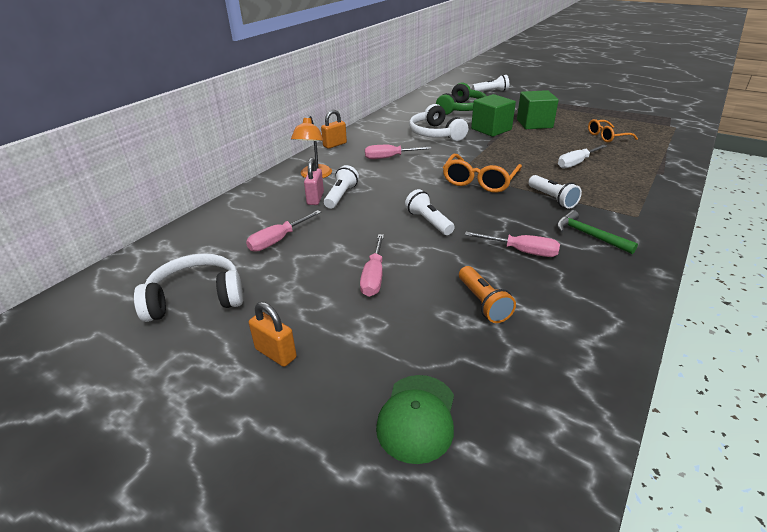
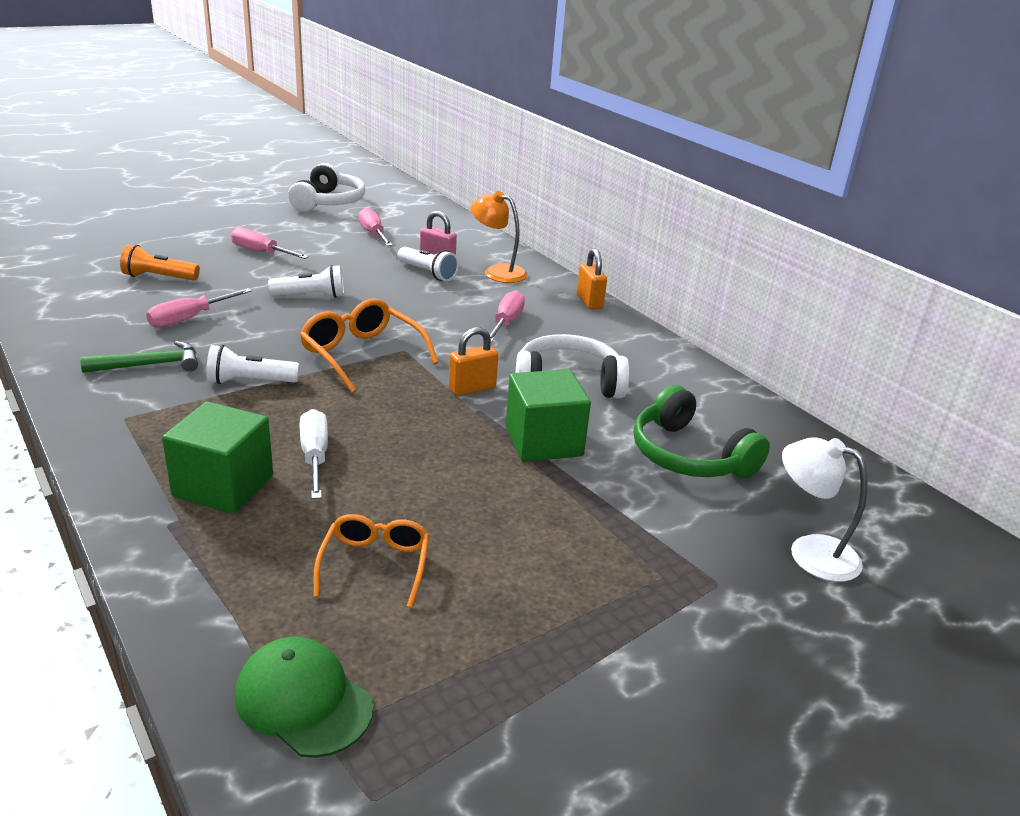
camera: 110 degrees right, 5 degrees down
(276, 353) = (230, 211): orange padlock -> orange padlock (472, 388)
(417, 417) = (110, 230): green cap -> green cap (303, 700)
(491, 91) = (810, 552): white flashlight -> white lamp
(534, 124) = (531, 506): green cube -> green cube (223, 486)

